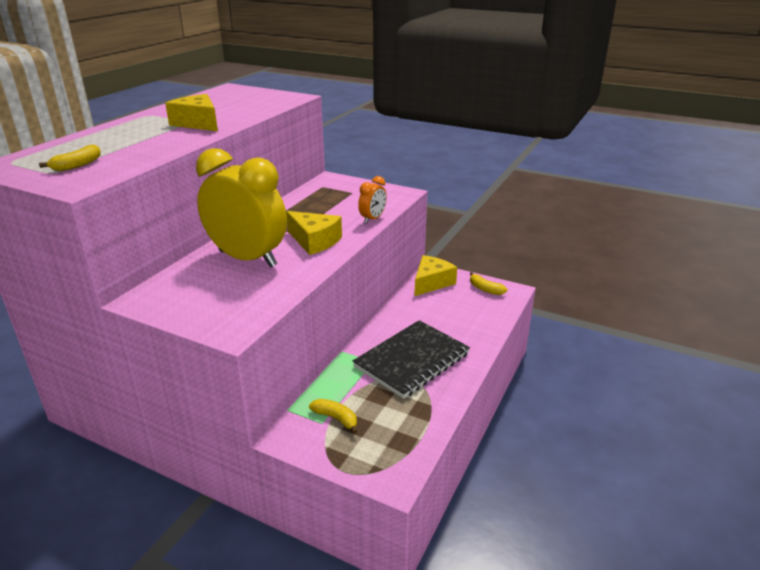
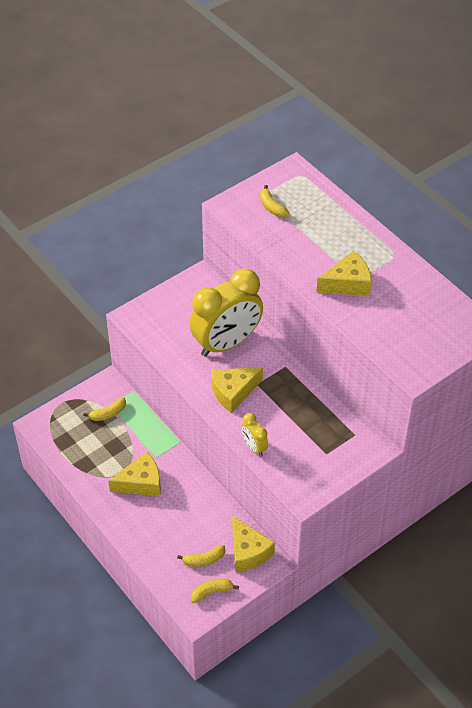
camera: 115 degrees right, 20 degrees up
(372, 219) = (254, 447): orange clock -> yellow clock
(412, 360) = (141, 482): black notebook -> yellow cheese
(460, 300) = (204, 559): none -> yellow banana

